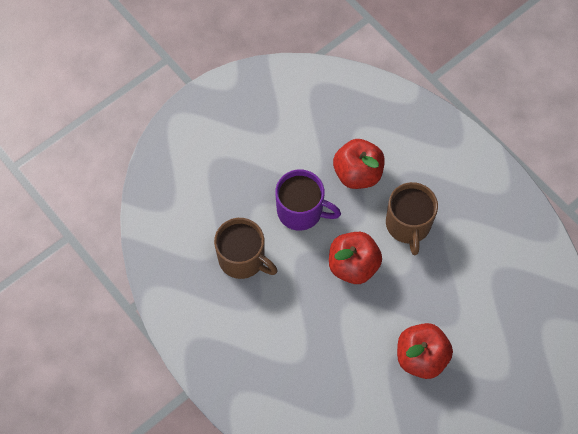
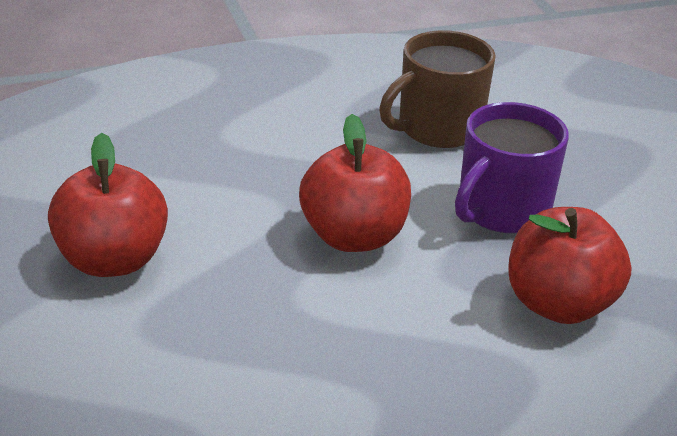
camera: 110 degrees right, 30 degrees down
(408, 225) = (401, 338): brown mug -> none

